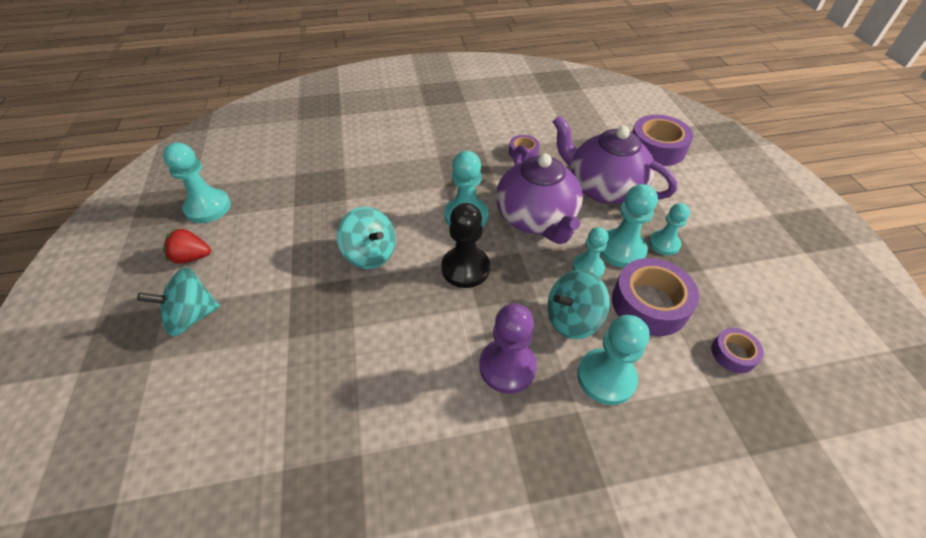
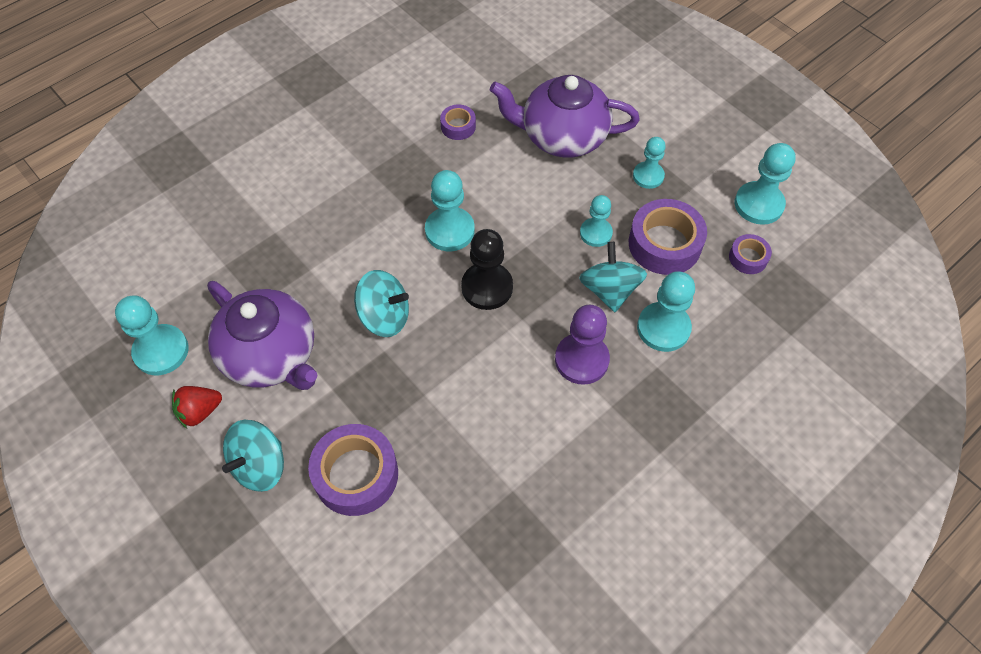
camera: 30 degrees left, 10 degrees up
(536, 219) = (519, 202): purple teapot -> purple teapot (271, 355)
(572, 319) = (609, 290): turquoise spinning top -> turquoise spinning top turned 135 degrees clockwise
(621, 249) = (614, 200): turquoise pawn -> turquoise pawn (758, 204)
(656, 148) = (588, 63): purple tape -> purple tape (356, 474)

